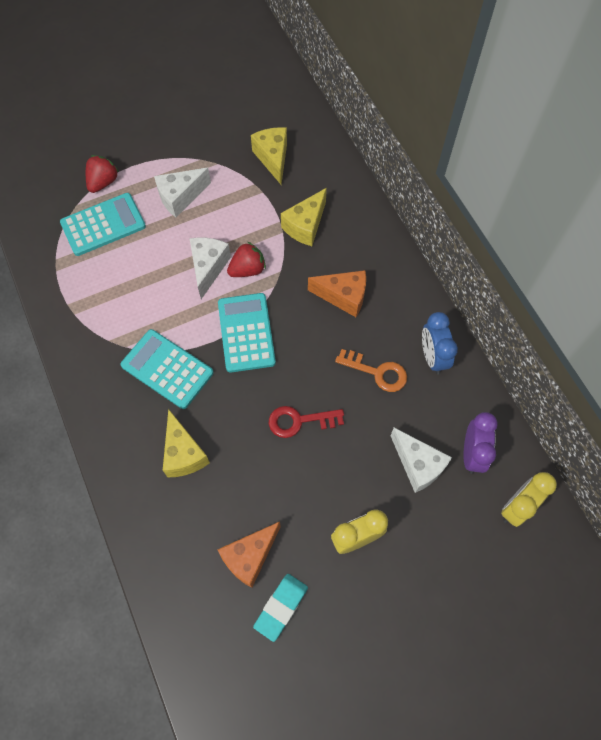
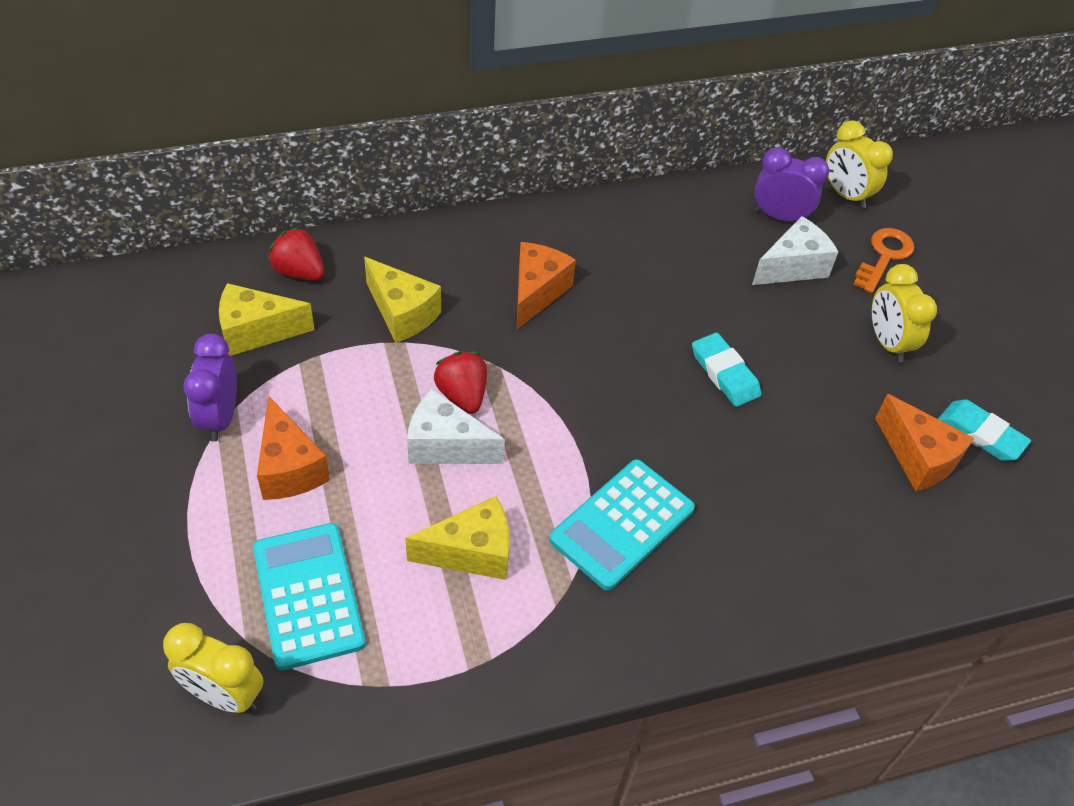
camera: 85 degrees left, 15 degrees down
(47, 204) = (224, 695): none -> yellow clock
(103, 182) = (208, 588): red strawberry -> red strawberry (299, 272)
(180, 197) = (289, 468): white cheese -> orange cheese
(183, 453) = (766, 518): yellow cheese -> yellow cheese (472, 552)
(208, 158) = (220, 418): none -> purple clock
(246, 332) = (574, 413): turquoise calculator -> none
(299, 421) = (724, 373): red key -> turquoise eraser
(377, 372) = (660, 280): orange key -> orange key (884, 256)
(433, 357) = (645, 223): blue clock -> none

